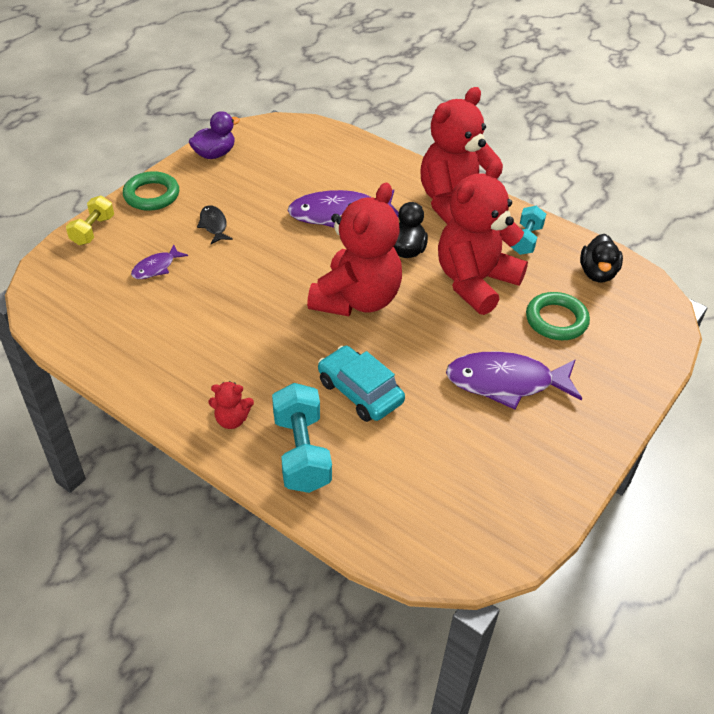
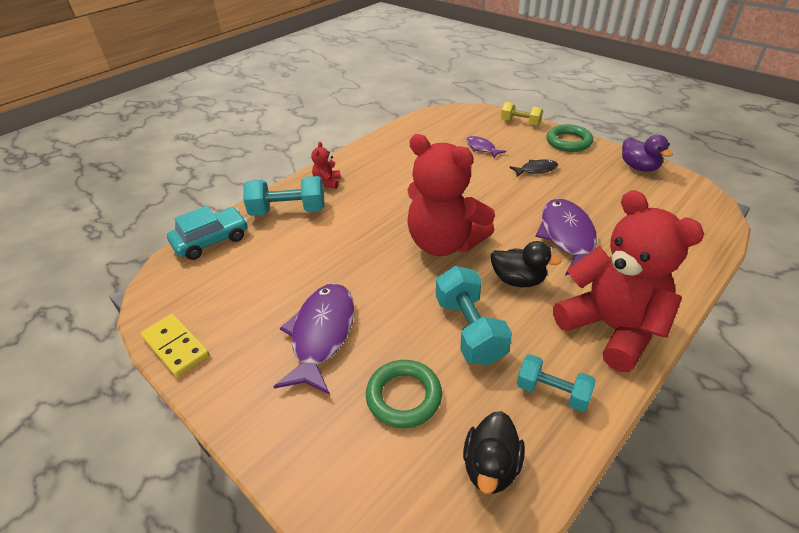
camera: 100 degrees right, 5 degrees down
(360, 392) = (336, 240): turquoise car -> turquoise car (211, 240)
(475, 282) = (469, 330): red teddy bear -> turquoise dumbbell
(553, 503) = (176, 347): none -> yellow domino
(597, 273) = (491, 467): black duck -> black duck turned 90 degrees counterclockwise

